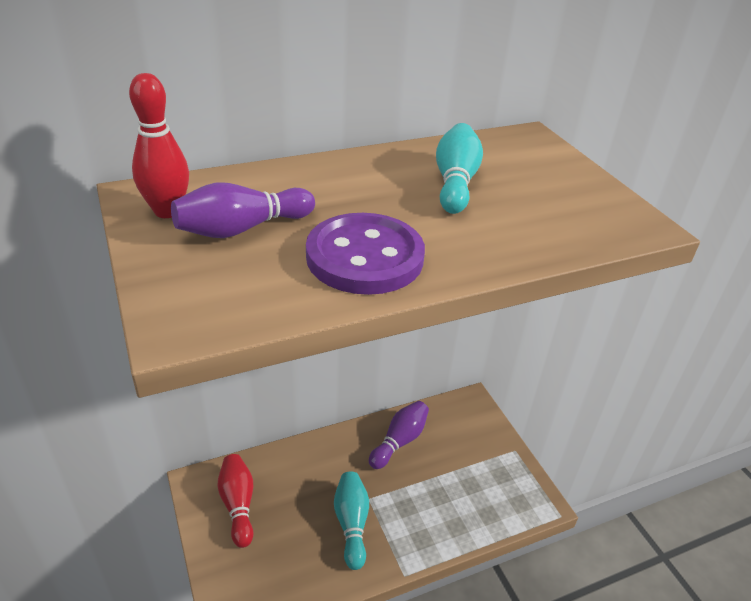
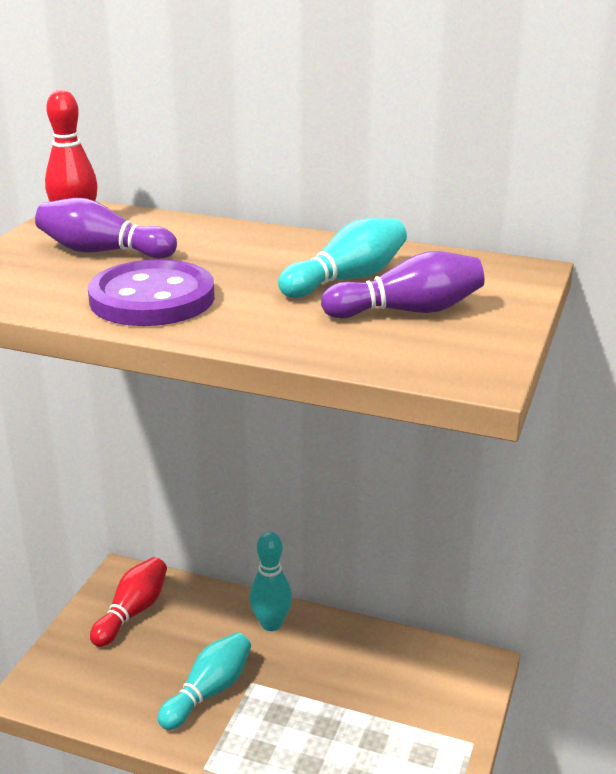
camera: 45 degrees right, 10 degrees down
(338, 451) = (271, 624): none -> turquoise bowling pin
(399, 441) = (345, 652): purple bowling pin -> purple bowling pin (407, 311)

